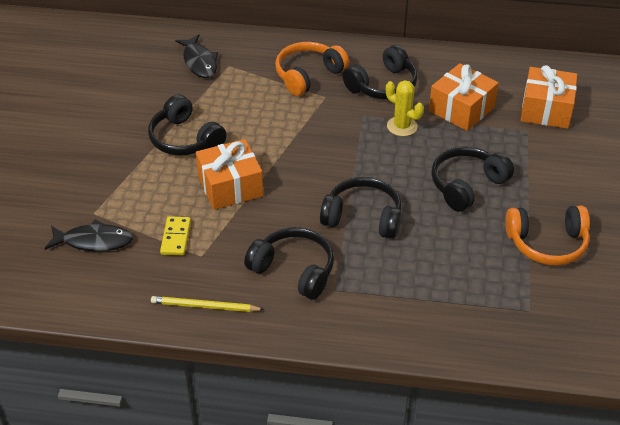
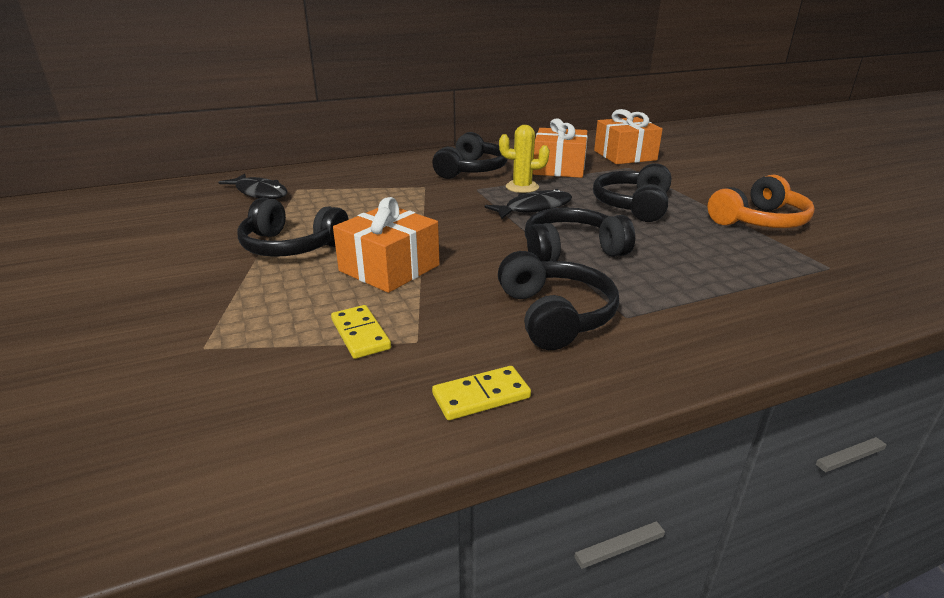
camera: 30 degrees left, 15 degrees down
(94, 241) = (225, 380): black fish -> black fish (534, 208)
(204, 306) = (481, 396): yellow pencil -> yellow domino
(294, 270) = (555, 315): black headphones -> black headphones turned 75 degrees clockwise
(308, 75) = (391, 178): orange headphones -> none

